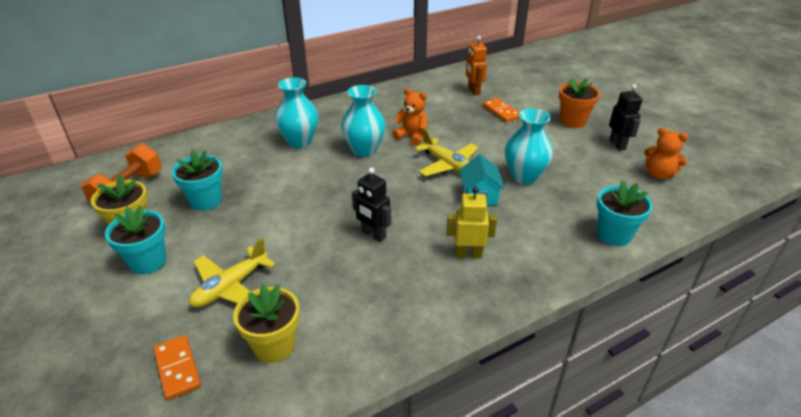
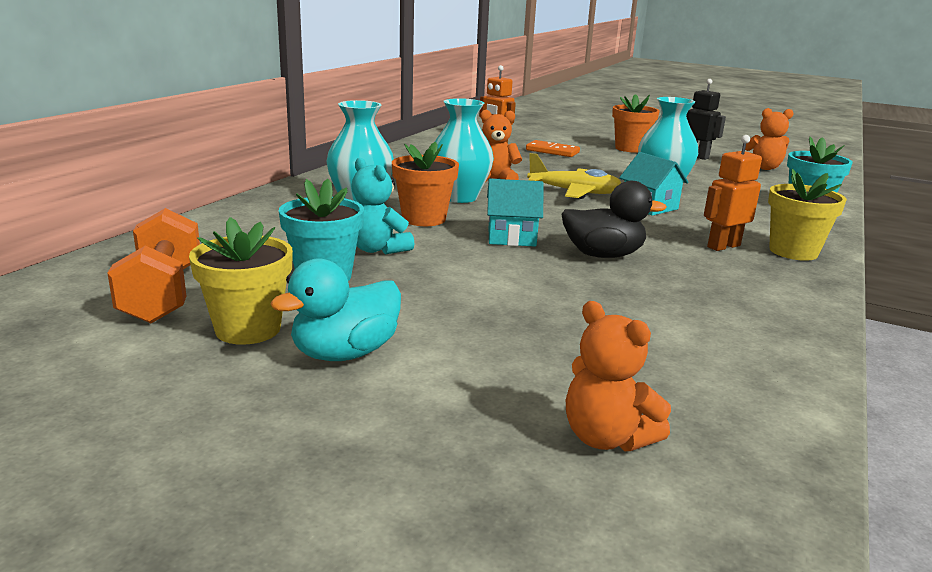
camera: 35 degrees left, 15 degrees down
(148, 261) = (345, 353): turquoise flower pot -> turquoise duck
(177, 368) = (606, 438): orange domino -> orange teddy bear
(230, 287) = (521, 340): yellow plane -> none
(257, 186) = (378, 249): none -> turquoise teddy bear
(274, 346) = (681, 371): yellow flower pot -> yellow flower pot (793, 251)
(315, 166) = (424, 219): none -> orange flower pot
(342, 199) = (511, 237): none -> turquoise house
(373, 235) = (603, 255): black robot -> black duck
(468, 254) = (723, 246): yellow robot -> orange robot

